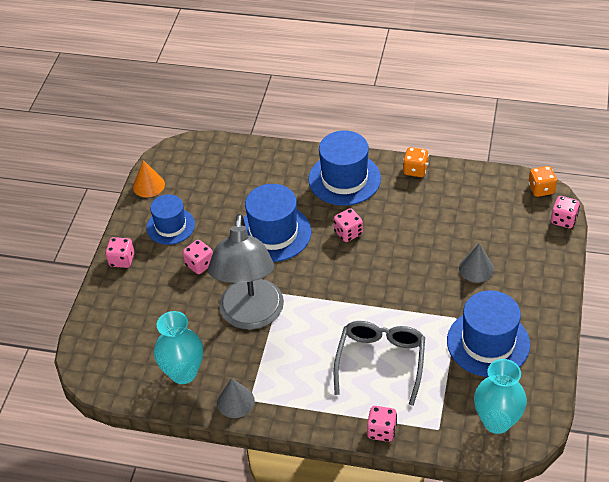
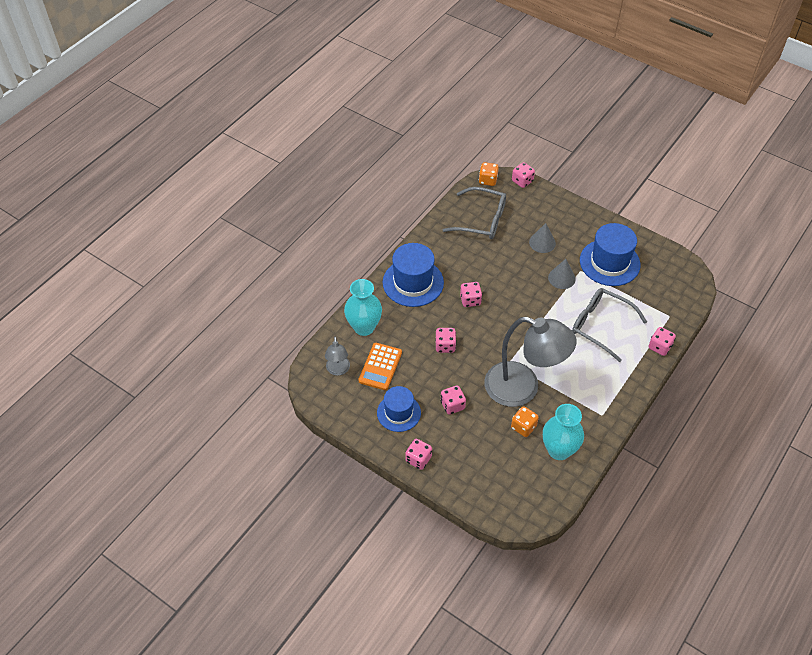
camera: 70 degrees left, 5 degrees up
(148, 185) = (341, 414): orange cone -> none
(200, 164) = (338, 370): none -> grey lamp
(220, 193) = (380, 366): none -> orange calculator
(235, 402) = (600, 424): grey cone -> grey cone (561, 278)
(273, 233) = (445, 346): blue hat -> pink dice
(415, 170) = (429, 238): orange dice -> orange dice (523, 427)
(473, 204) = (482, 220): none -> grey glasses
(497, 421) = (675, 284): turquoise vase -> turquoise vase (364, 327)

